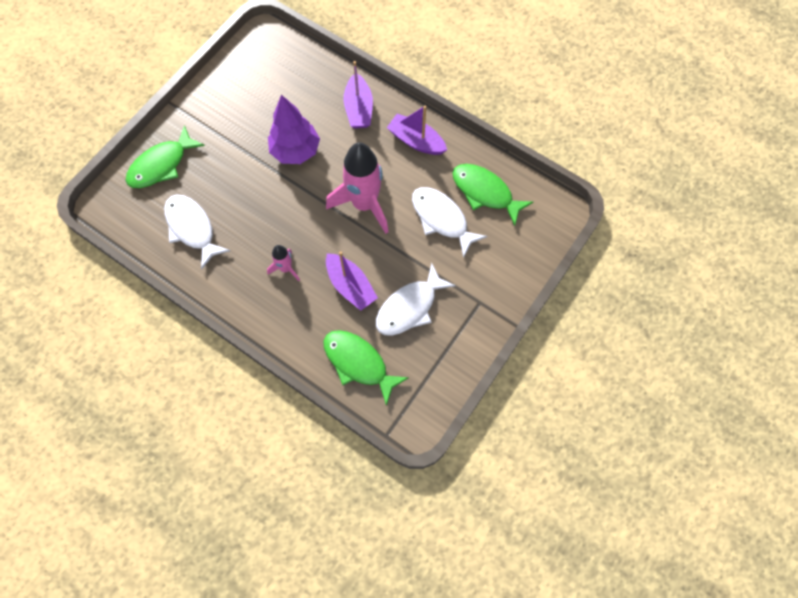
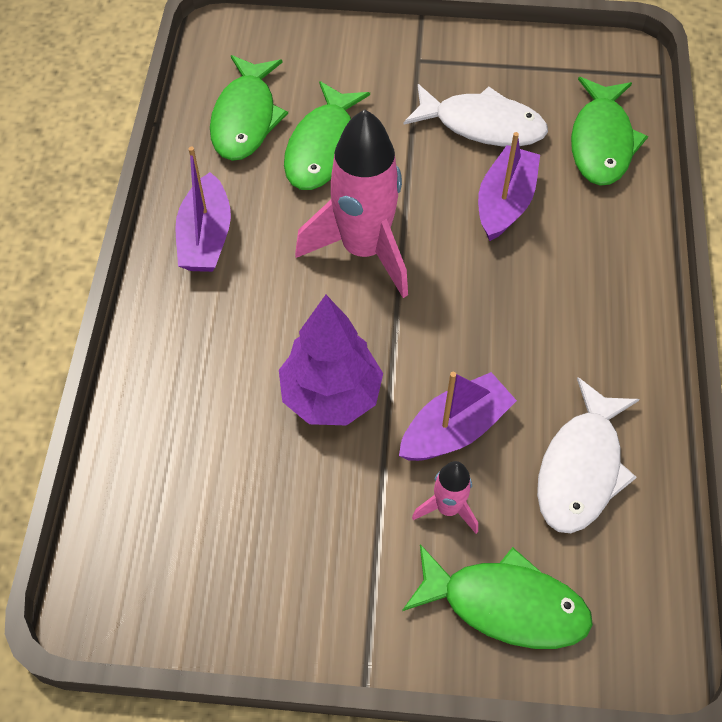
camera: 120 degrees left, 10 degrees down
(286, 268) = (542, 294): pink rocket -> pink rocket (448, 508)
(358, 109) = (188, 346): purple boat -> purple boat (455, 429)
(442, 219) = (323, 148): white fish -> green fish

